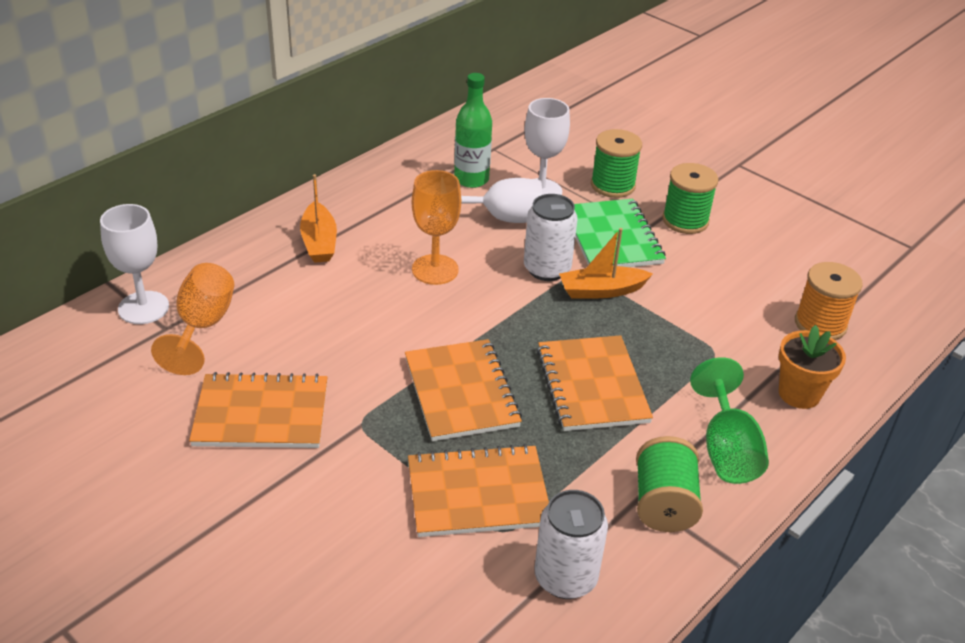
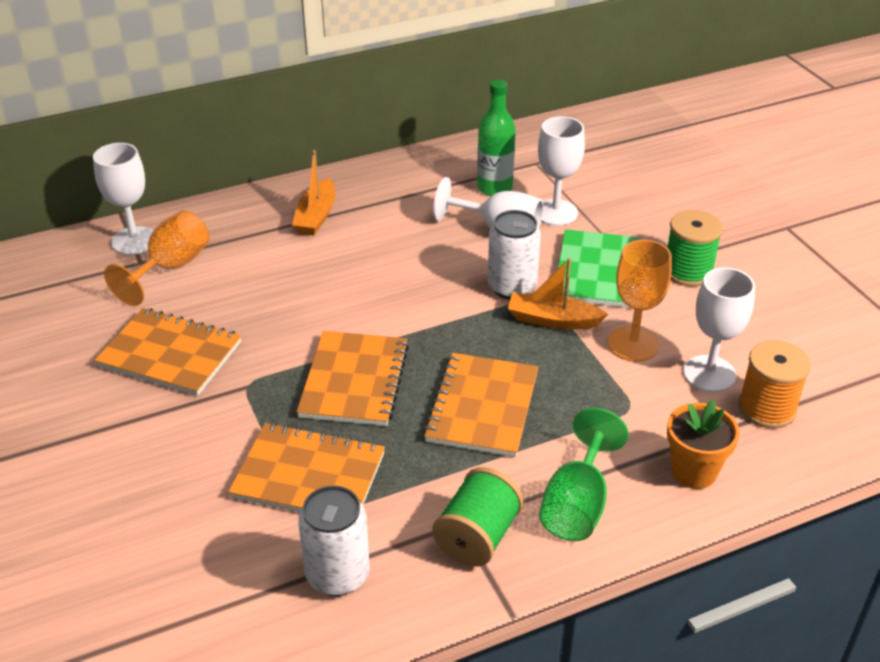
camera: 25 degrees right, 0 degrees up
(435, 270) = (404, 264): orange goblet -> orange goblet (633, 344)
(612, 185) = (634, 221): green spool -> none
(758, 306) = (709, 374): none -> white goblet

